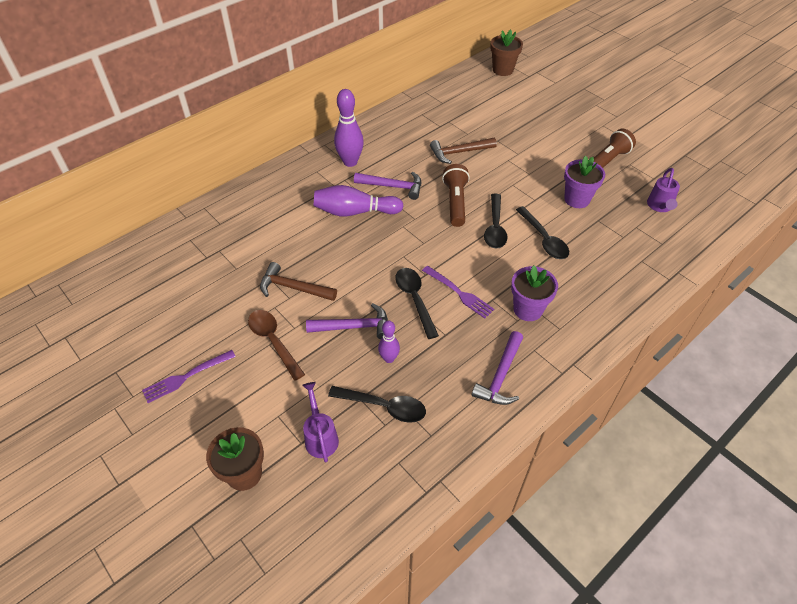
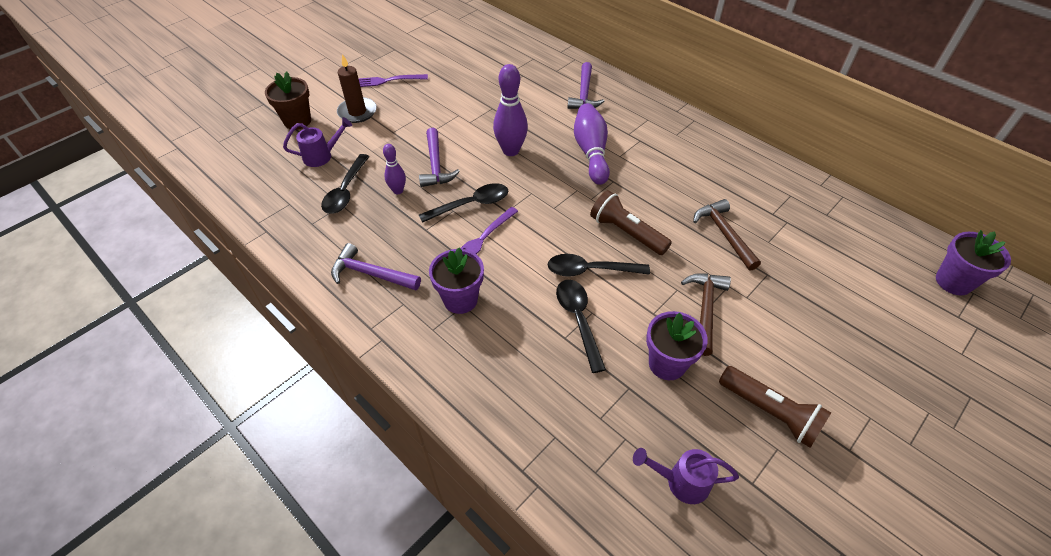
camera: 85 degrees right, 0 degrees up
(186, 377) = (387, 81): purple fork -> purple fork turned 60 degrees counterclockwise
(243, 405) = (357, 112): none -> brown candle
(273, 341) = (420, 119): brown spoon -> none
(293, 288) = (481, 123): brown hammer -> brown hammer (705, 309)
(350, 162) = (671, 141): purple bowling pin -> purple bowling pin (511, 151)
(393, 186) = (639, 178): purple hammer -> purple hammer (584, 94)
(455, 202) = (626, 232): brown flashlight -> brown flashlight turned 135 degrees counterclockwise
(502, 70) = (953, 282): brown flower pot -> purple flower pot
(544, 239) = (578, 320): black spoon -> black spoon turned 105 degrees clockwise

